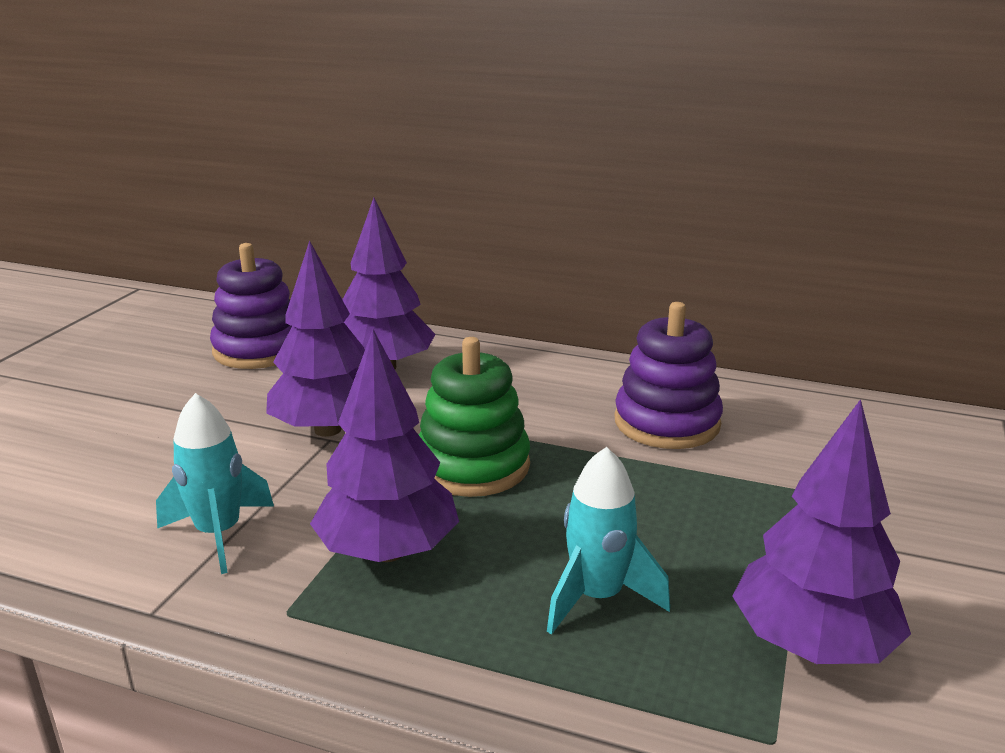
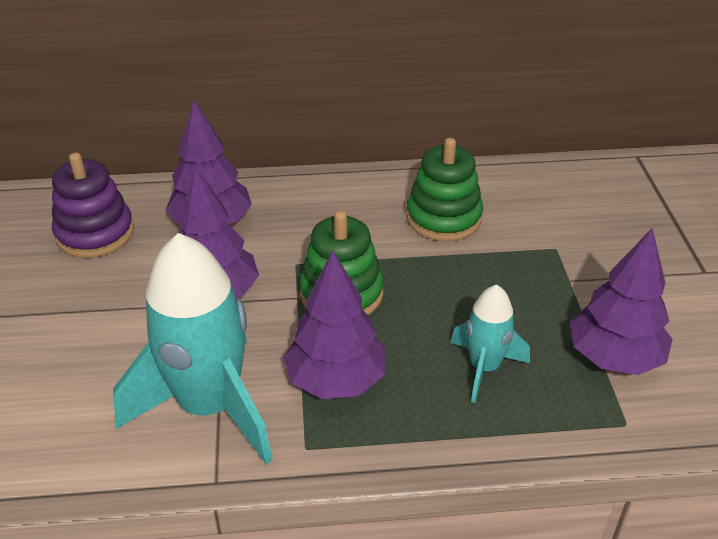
camera: 25 degrees left, 15 degrees up
(219, 534) = (209, 407): turquoise rocket -> turquoise rocket, size x1.89
(667, 423) = (443, 218): purple stacking toy -> green stacking toy

